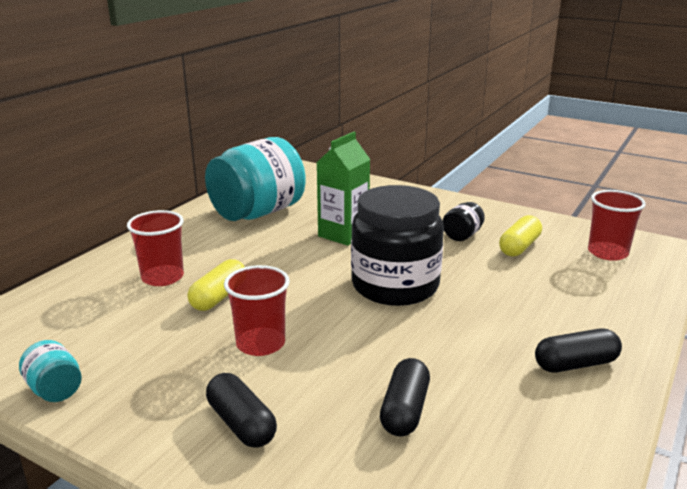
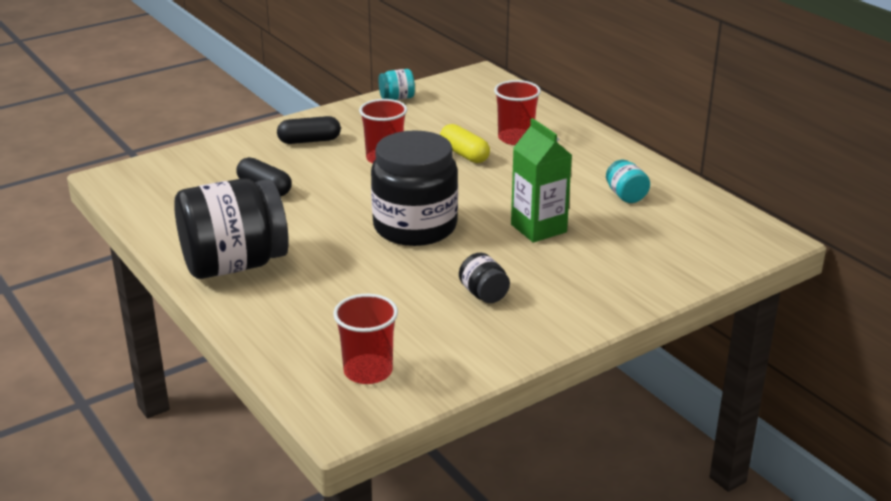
camera: 115 degrees right, 5 degrees up
(258, 213) = (626, 196): turquoise jar -> turquoise jar, size x0.42
(519, 247) = (429, 319): yellow capsule -> none
(575, 364) = (234, 265): black capsule -> black jar

